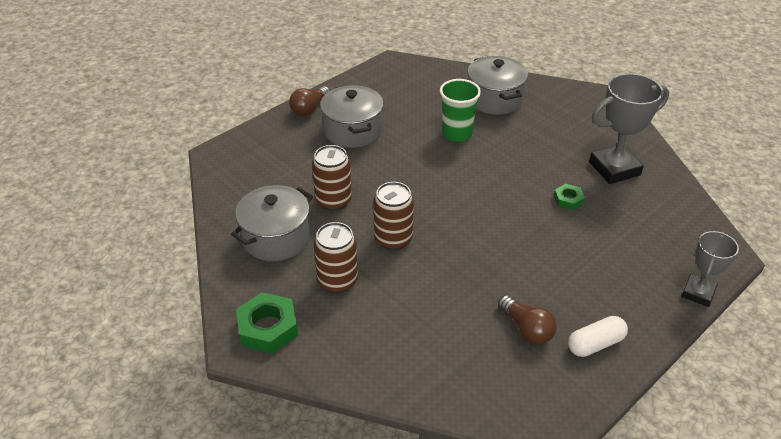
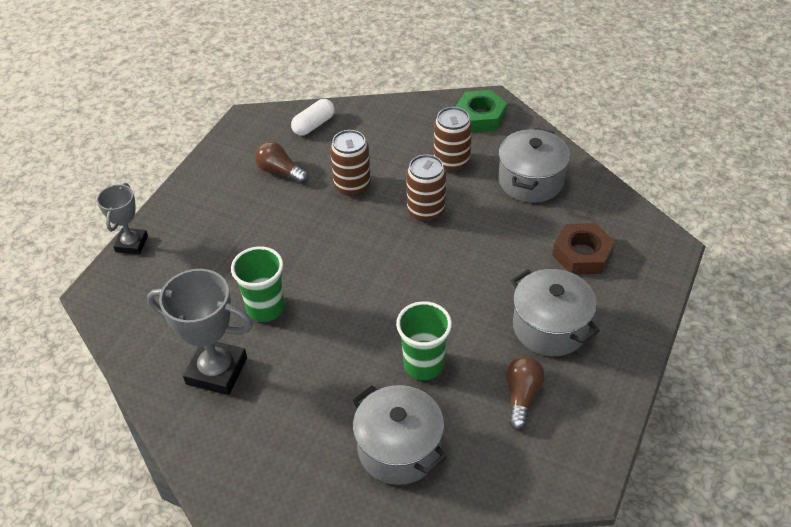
camera: 160 degrees right, 5 degrees up
(288, 167) = (582, 254): none -> brown nut
(309, 108) = (627, 345): brown light bulb -> brown light bulb (521, 396)
(333, 201) = (507, 231): brown can -> brown can (352, 186)
(568, 200) = (265, 308): green nut -> green cup
(595, 344) = (222, 176): white capsule -> white capsule (313, 125)
(614, 168) = (216, 371): grey trophy -> grey trophy turned 60 degrees clockwise

